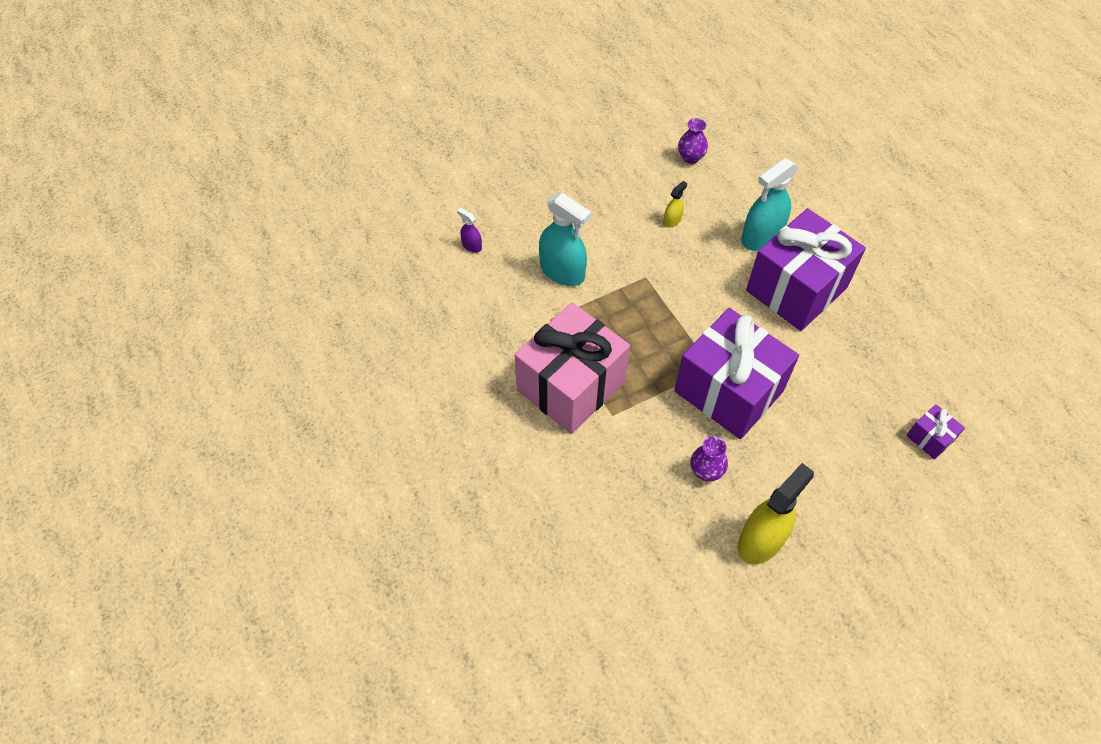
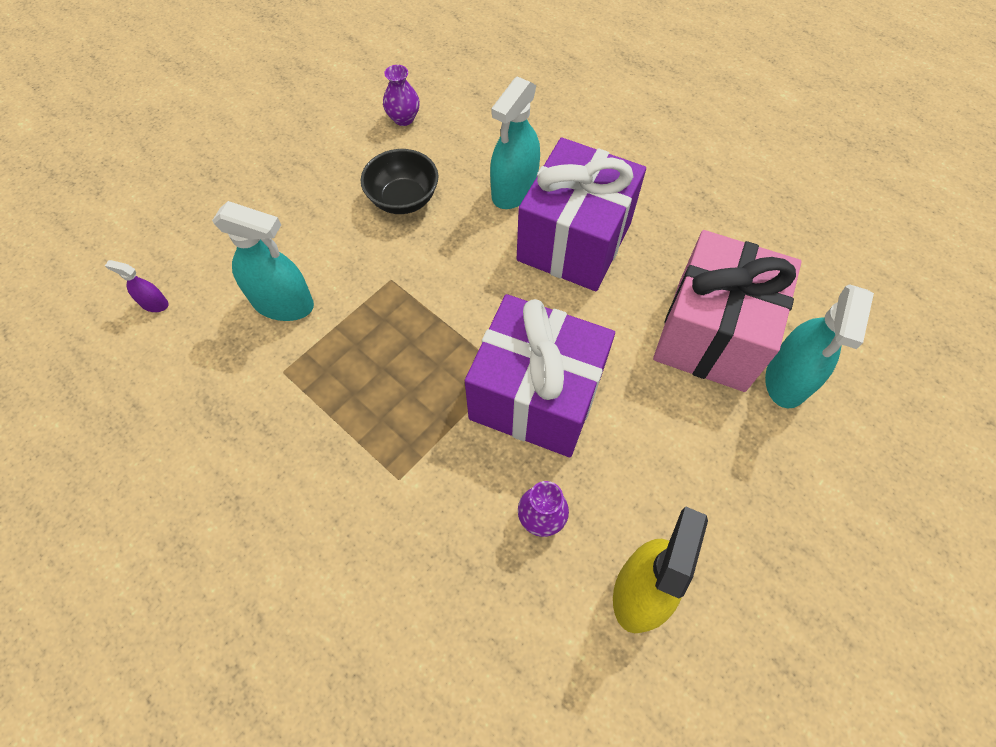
camera: 20 degrees left, 5 degrees up
(571, 386) = (333, 456): pink gift -> pink gift (711, 334)
(672, 220) = (403, 199): yellow spray bottle -> black bowl
(929, 438) = (787, 379): purple gift -> turquoise spray bottle

